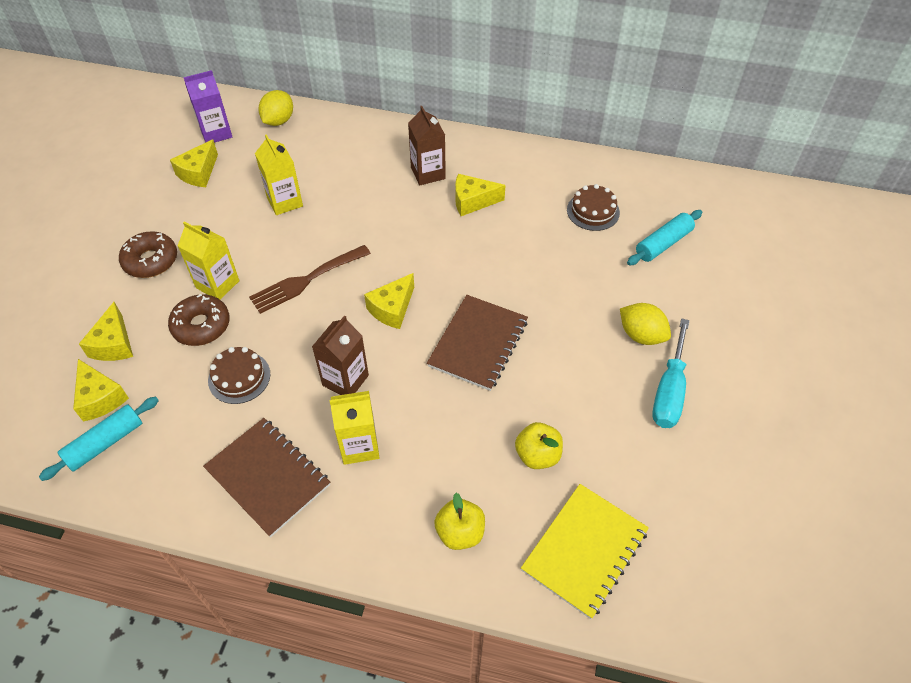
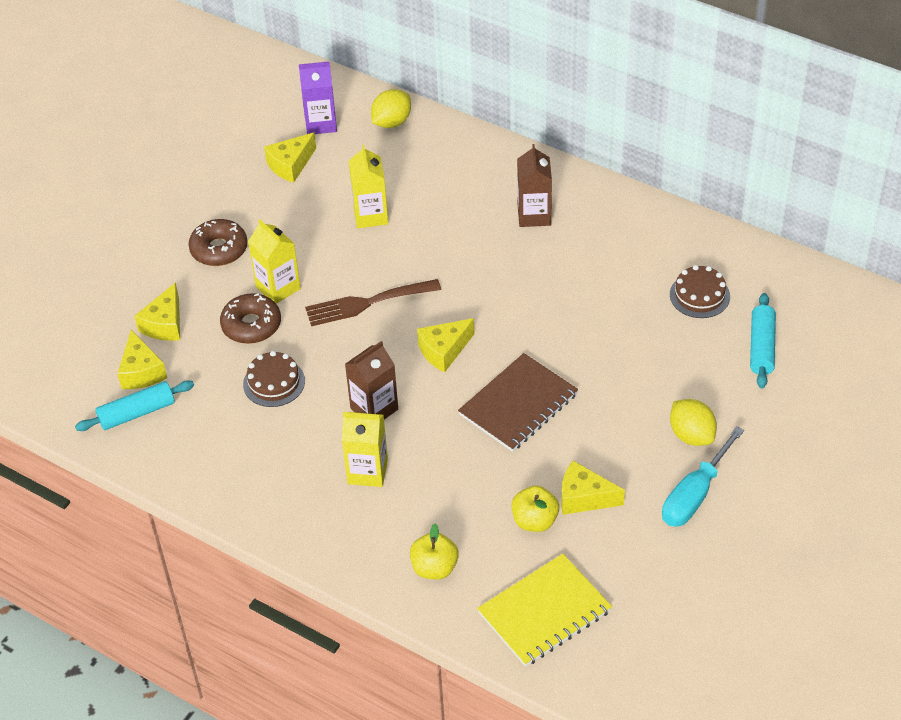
camera: 20 degrees right, 5 degrees down
(268, 477) = (275, 478): brown notebook -> none
(472, 201) = (571, 257): yellow cheese -> yellow cheese (584, 498)
(663, 244) = (761, 347): turquoise rolling pin -> turquoise rolling pin turned 60 degrees counterclockwise

